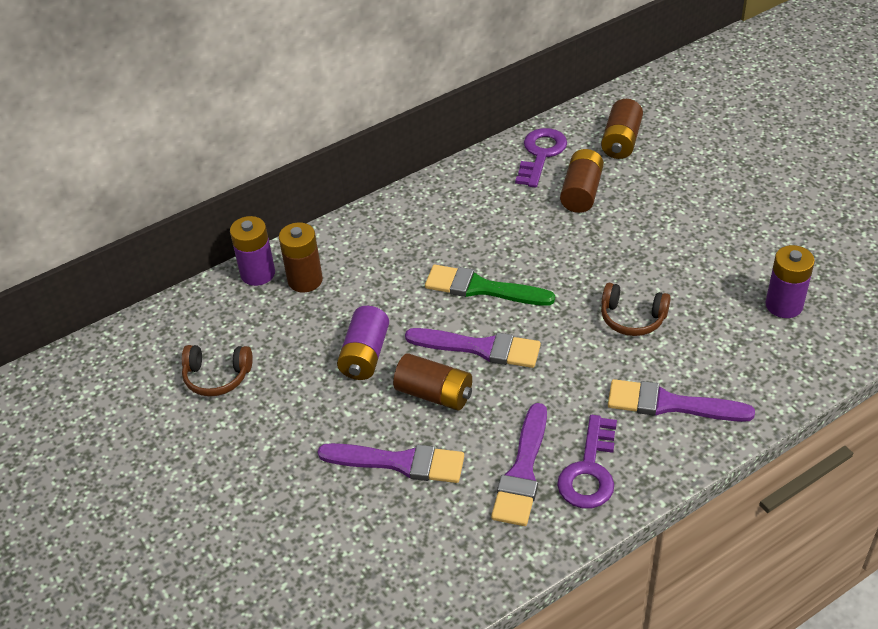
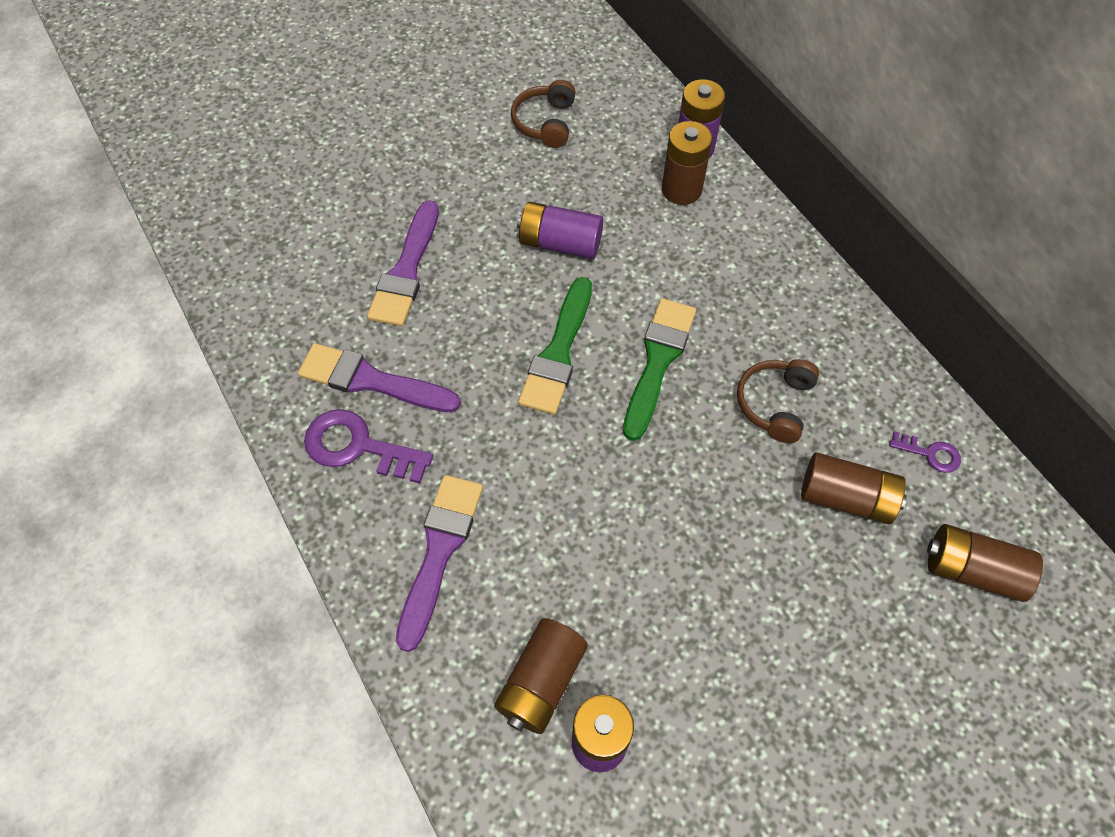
camera: 90 degrees right, 15 degrees up
(434, 394) = (494, 305): brown battery -> brown battery (541, 682)
(480, 348) = (558, 352): purple brush -> green brush
(541, 154) = (930, 453): purple key -> purple key, size x0.53
(632, 318) = (591, 529): brown headphones -> brown headphones (775, 404)

